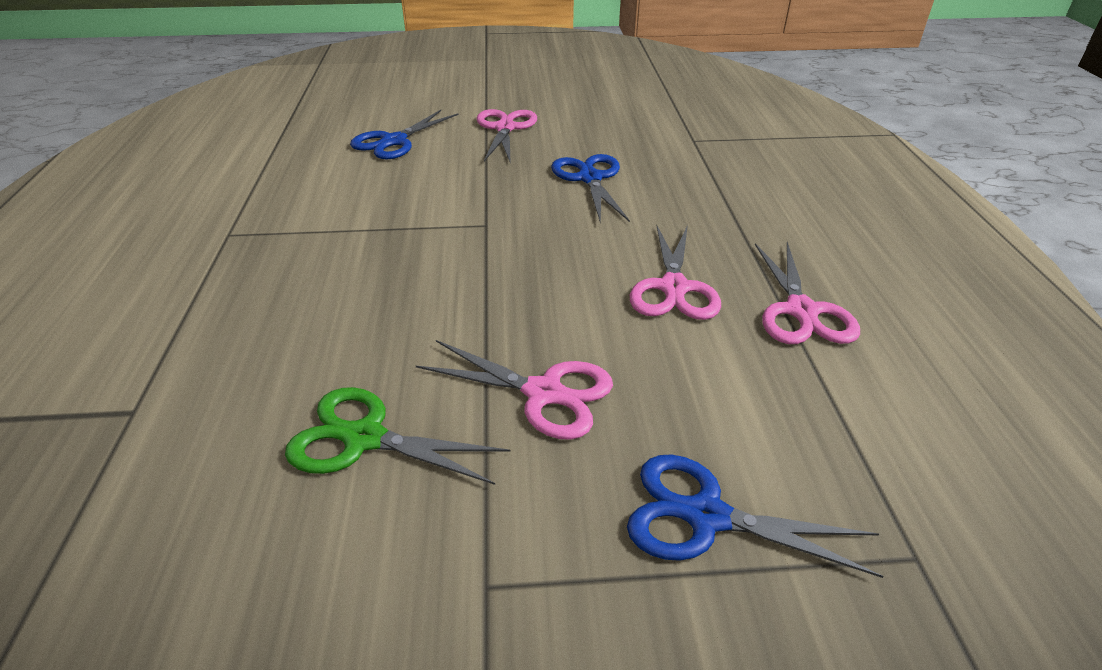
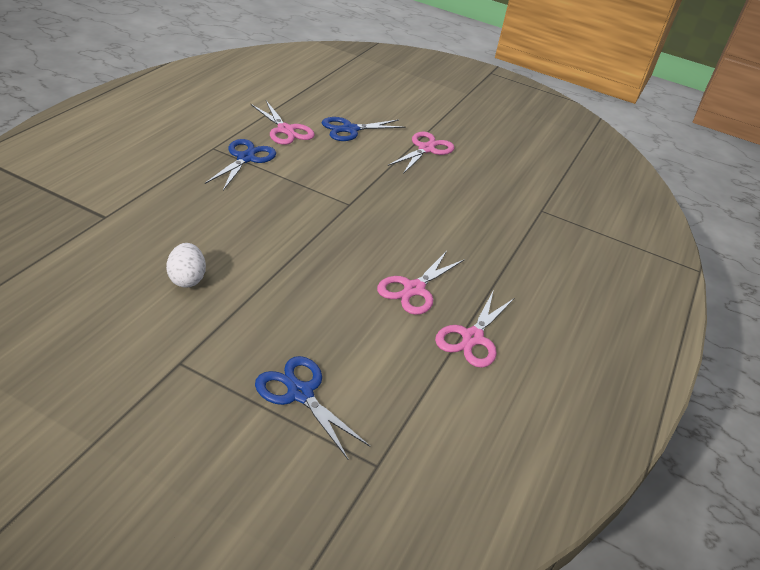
camera: 25 degrees right, 0 degrees up
(364, 438) = (187, 279): green scissors -> white egg
(544, 393) = (286, 303): pink scissors -> pink scissors (285, 130)
(590, 178) = (441, 205): blue scissors -> blue scissors (245, 158)

